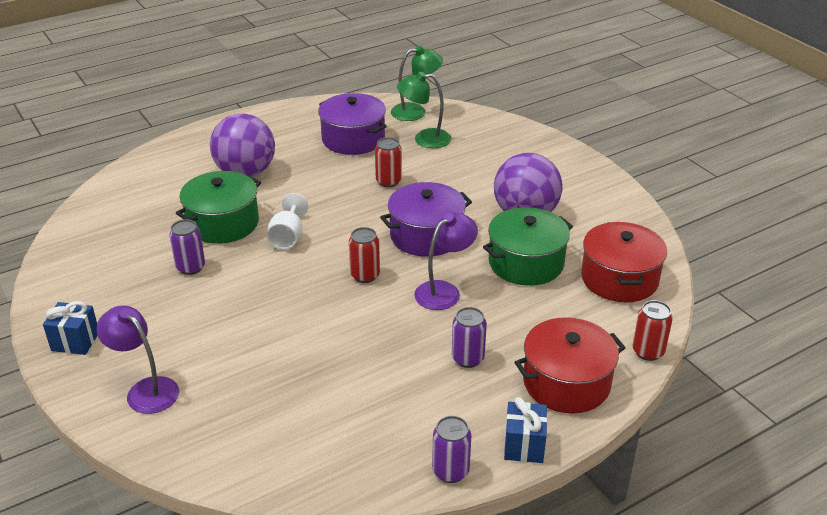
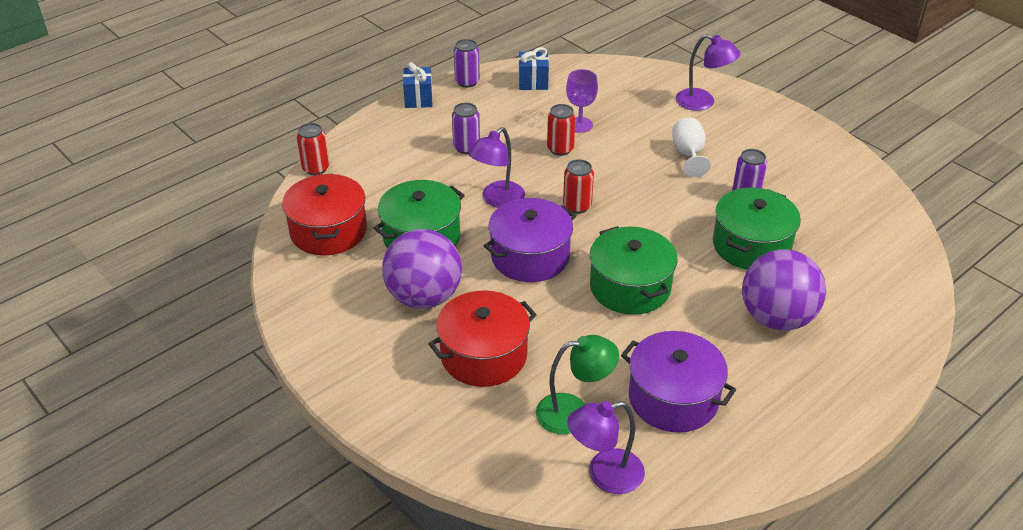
camera: 170 degrees right, 5 degrees up
(75, 341) = (786, 126): blue gift -> blue gift (533, 82)
(288, 237) = (673, 237): white goblet -> white goblet (688, 155)
(320, 374) = (580, 125): none -> purple goblet
(348, 204) = (630, 287): none -> green pot
(388, 181) = (596, 327): red can -> red can (560, 149)
(416, 112) = (604, 475): green lamp -> purple lamp
(566, 382) = (386, 139): red pot -> red pot (484, 355)

